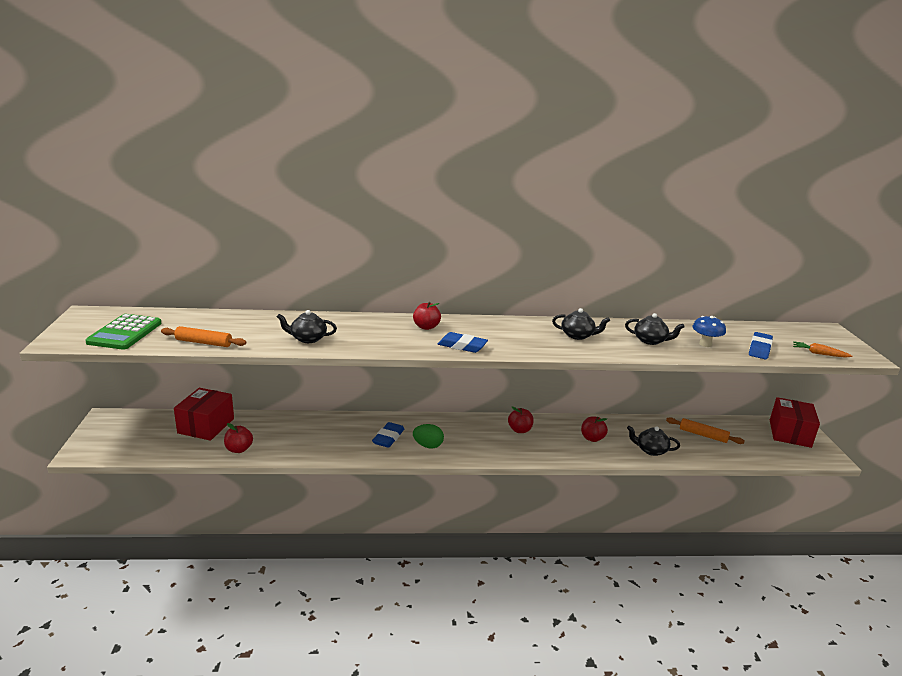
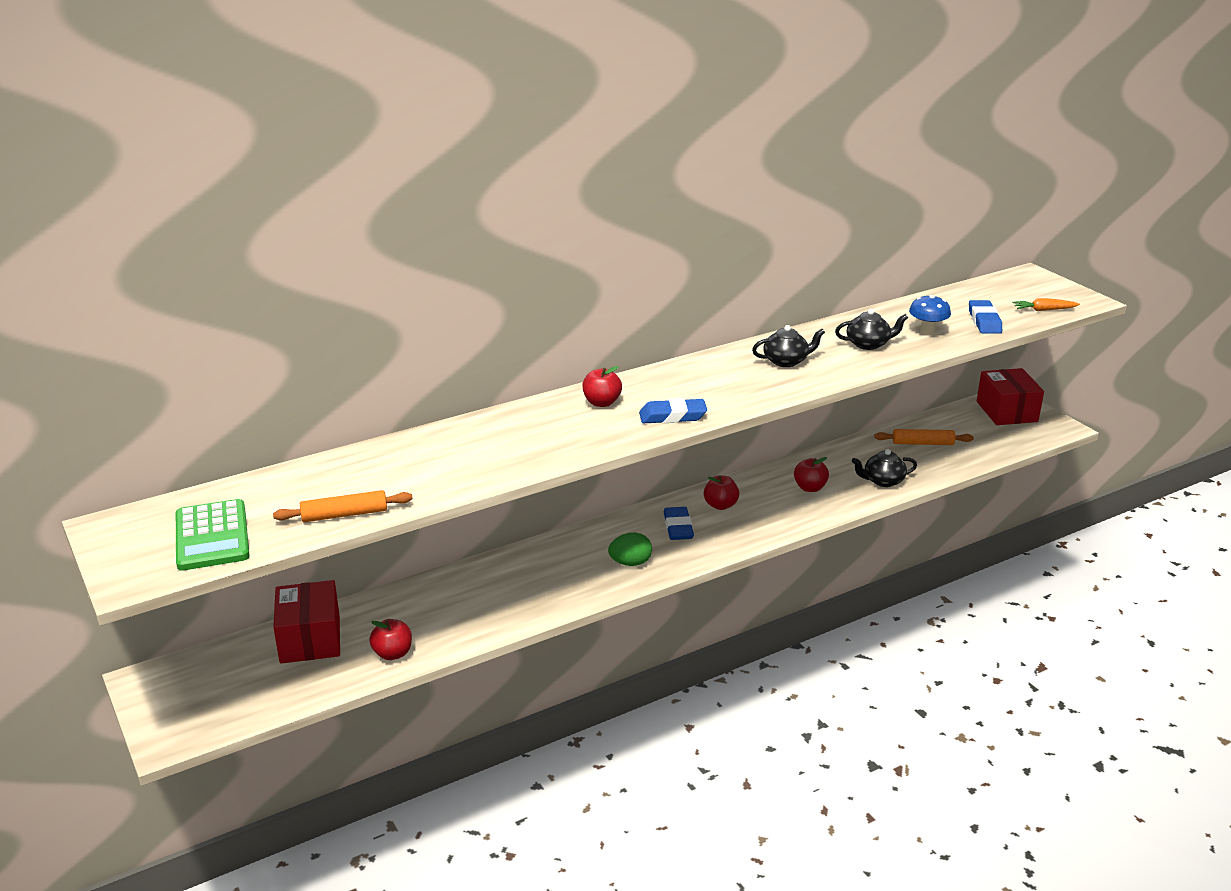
camera: 25 degrees left, 5 degrees up
(307, 339) = (474, 465): black teapot -> none
(388, 438) = (572, 570): blue eraser -> blue eraser (678, 527)

